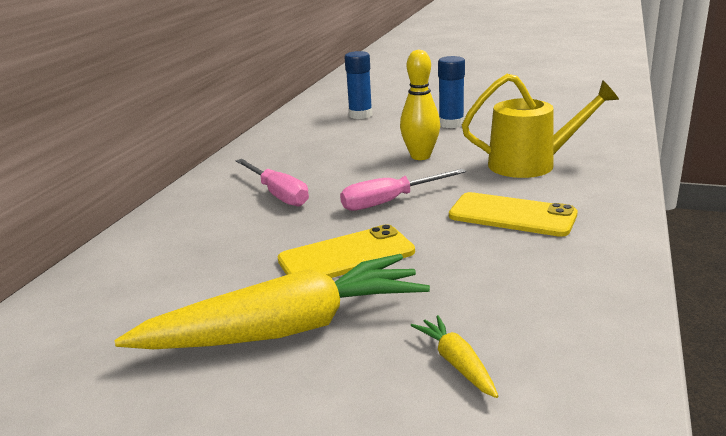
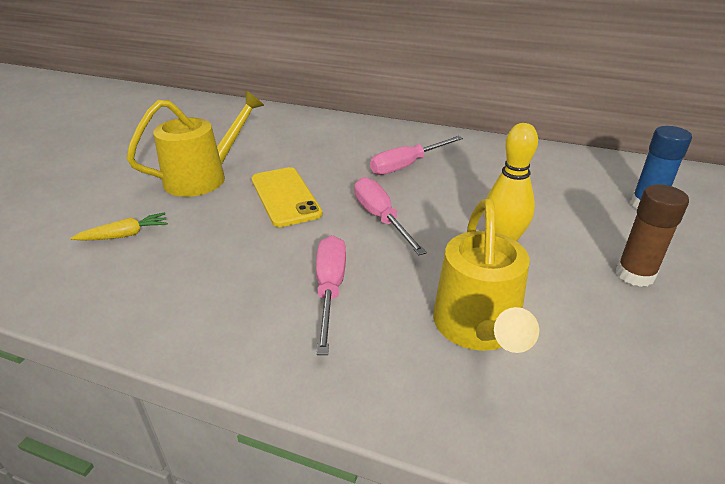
camera: 90 degrees right, 10 degrees up
(287, 329) = (203, 178): yellow carrot -> yellow watering can
(451, 124) = (635, 274): blue glue stick -> brown glue stick
(512, 215) = (330, 289): yellow phone -> pink screwdriver

